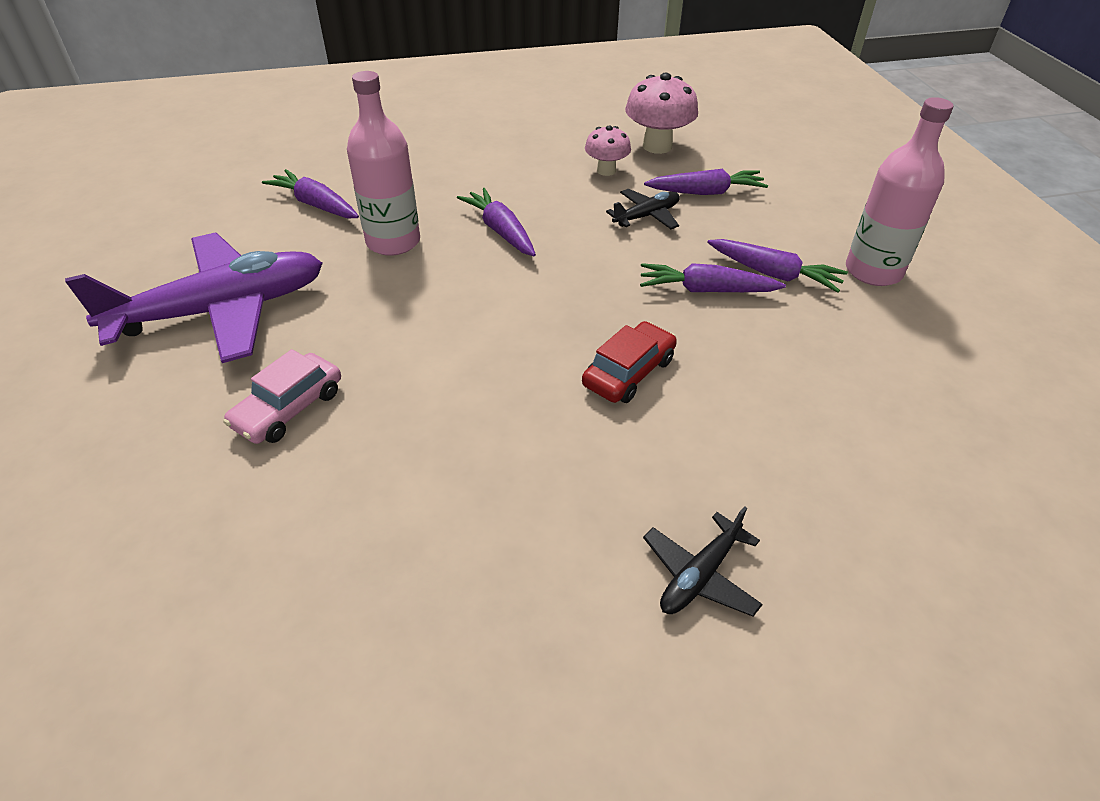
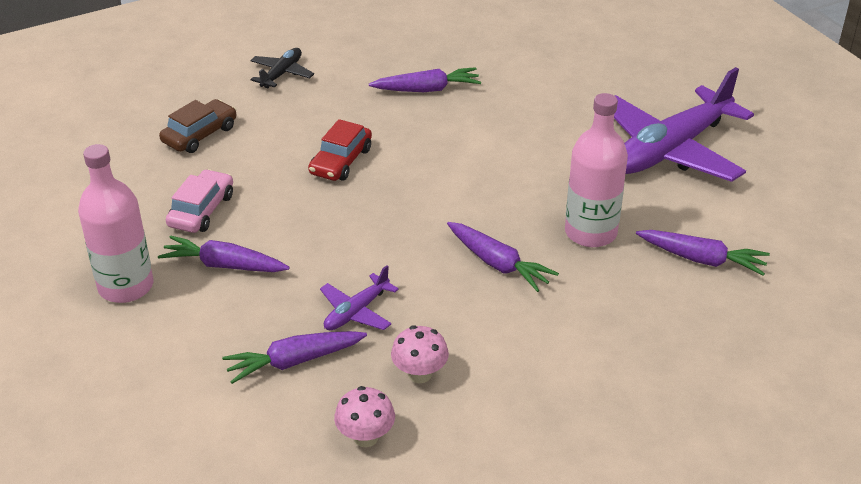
camera: 165 degrees right, 5 degrees down
(289, 408) = (558, 103): pink car -> pink car (201, 210)
(646, 216) = (356, 312): black plane -> purple plane
(657, 146) = (365, 437): pink mushroom -> pink mushroom, size x0.62
(706, 290) = (287, 237): purple carrot -> purple carrot (426, 89)
(831, 458) = (200, 135): none -> brown car

